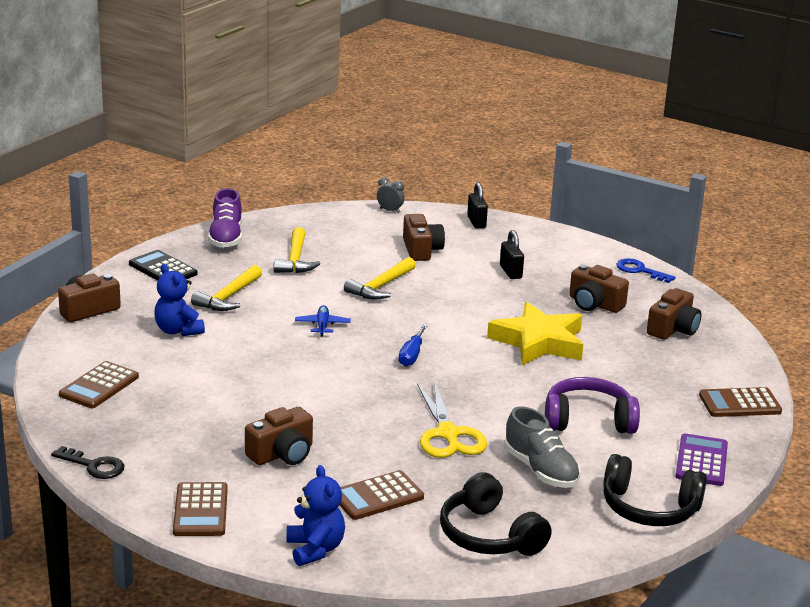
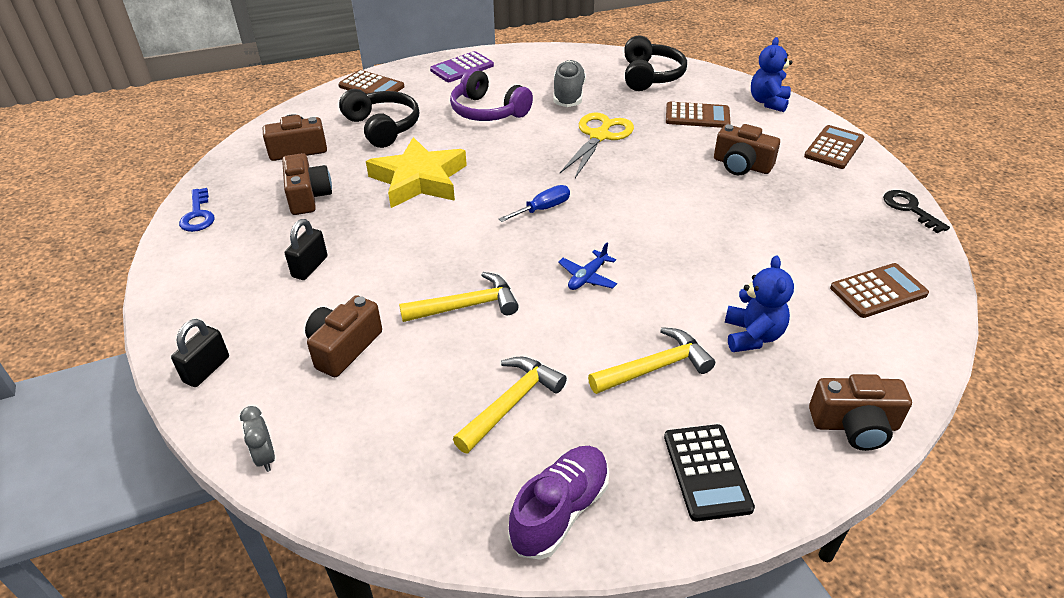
camera: 140 degrees left, 15 degrees up
(282, 454) = (741, 165): brown camera -> brown camera turned 150 degrees counterclockwise
(649, 508) = (536, 58): black headphones -> black headphones (383, 127)

